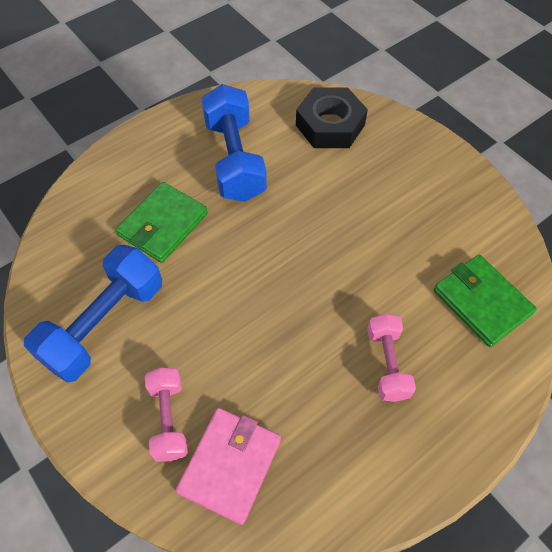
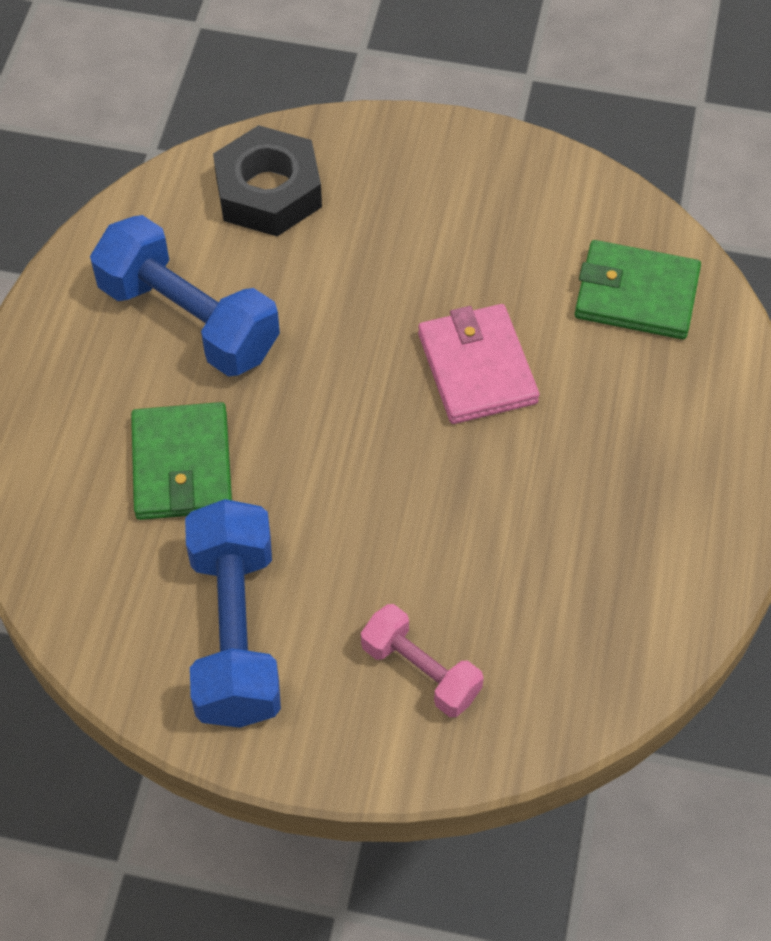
camera: 40 degrees left, 0 degrees up
(230, 465) = (532, 663): pink wallet -> pink wallet (477, 368)
(387, 364) = (597, 434): pink dumbbell -> none

